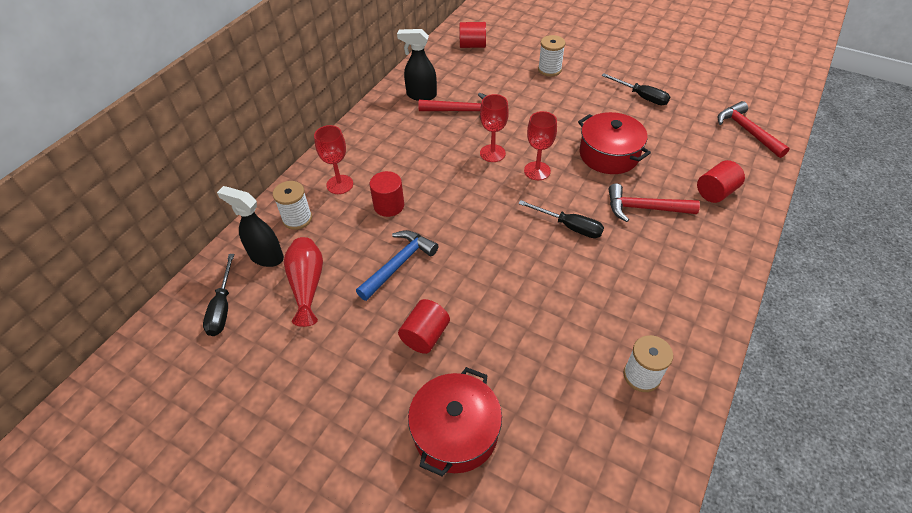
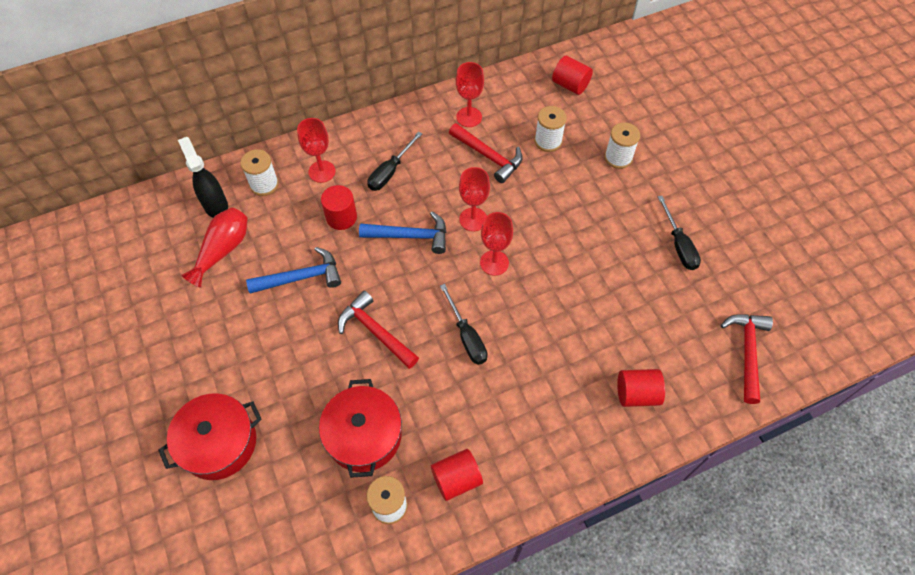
camera: 35 degrees right, 10 degrees up
(222, 307) = (154, 230): black screwdriver -> black screwdriver (390, 171)
(421, 95) = (469, 117): black spray bottle -> red goblet
(425, 336) = (266, 353): red cylinder -> red cylinder (456, 479)
(457, 188) = (410, 236): none -> blue hammer
(493, 83) = (548, 141): none -> white spool
(609, 154) = (577, 288): red pot -> red pot (364, 435)
(644, 208) = (551, 364): red hammer -> red hammer (375, 332)

